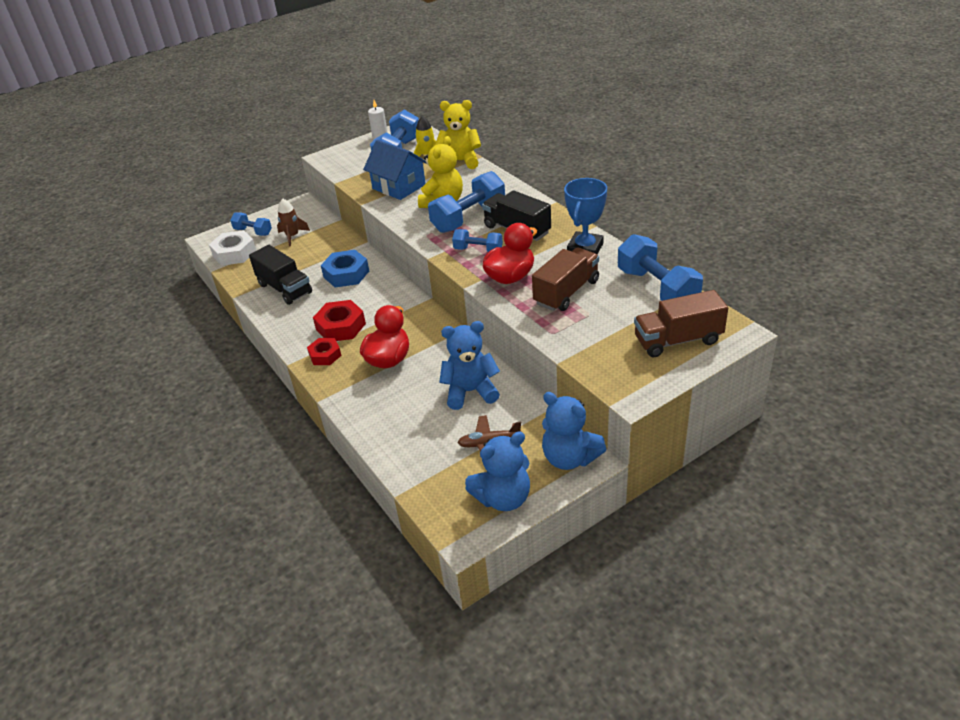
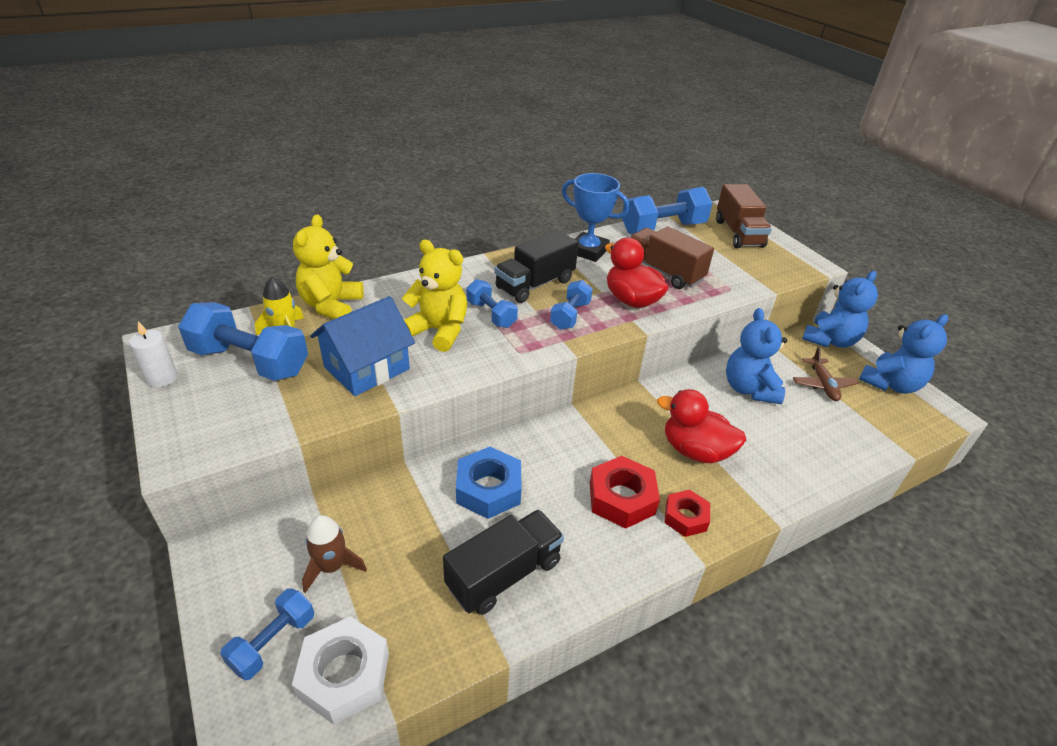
camera: 90 degrees left, 0 degrees up
(468, 218) = (491, 314): blue dumbbell -> blue dumbbell, size x0.57
(503, 498) = (890, 384): blue teddy bear -> blue teddy bear turned 75 degrees clockwise

